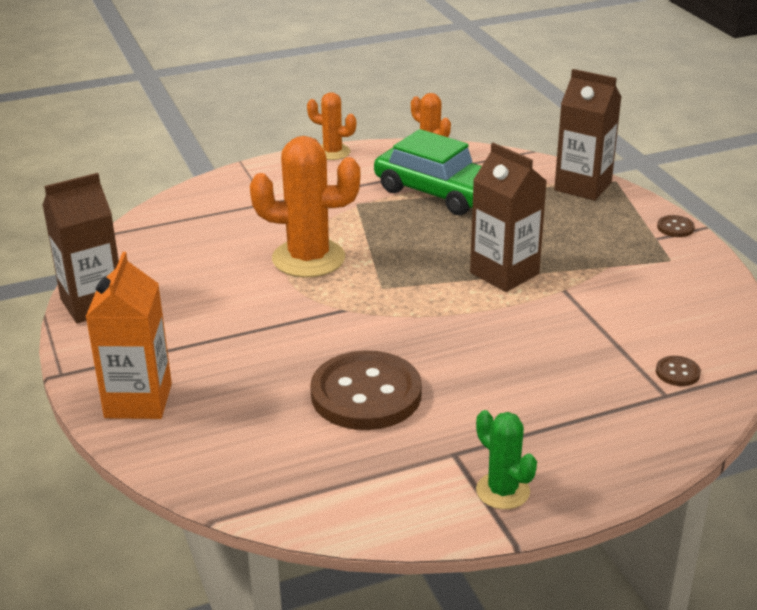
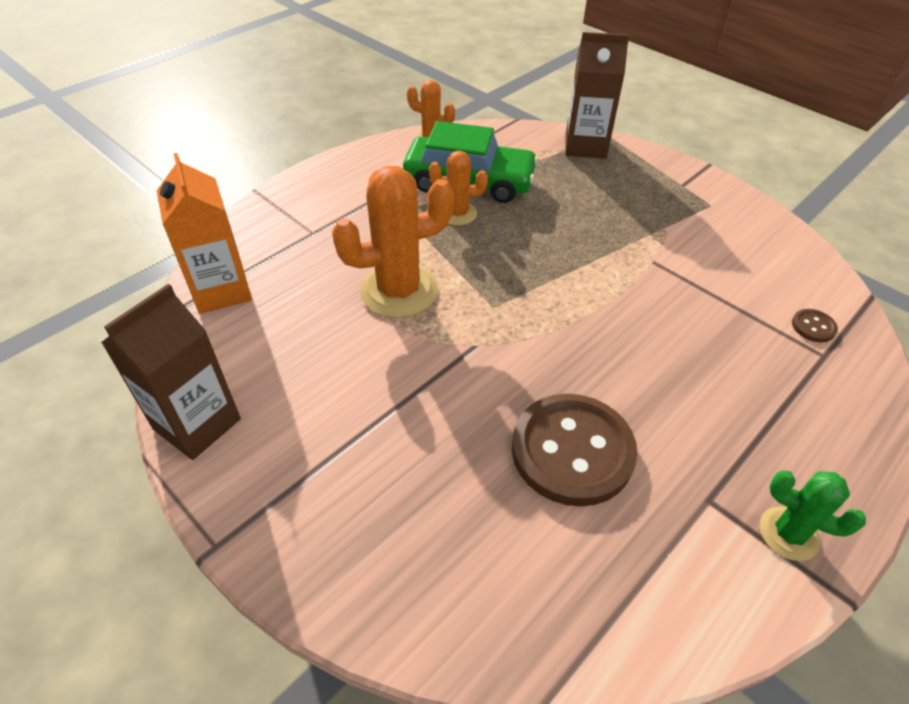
camera: 25 degrees left, 15 degrees up
(138, 400) = (335, 554): orange carton -> orange carton (221, 290)
(332, 152) = (340, 159): orange cactus -> orange cactus (457, 214)
(504, 273) = (591, 257): brown carton -> none
(675, 228) = (689, 171): brown button -> none

